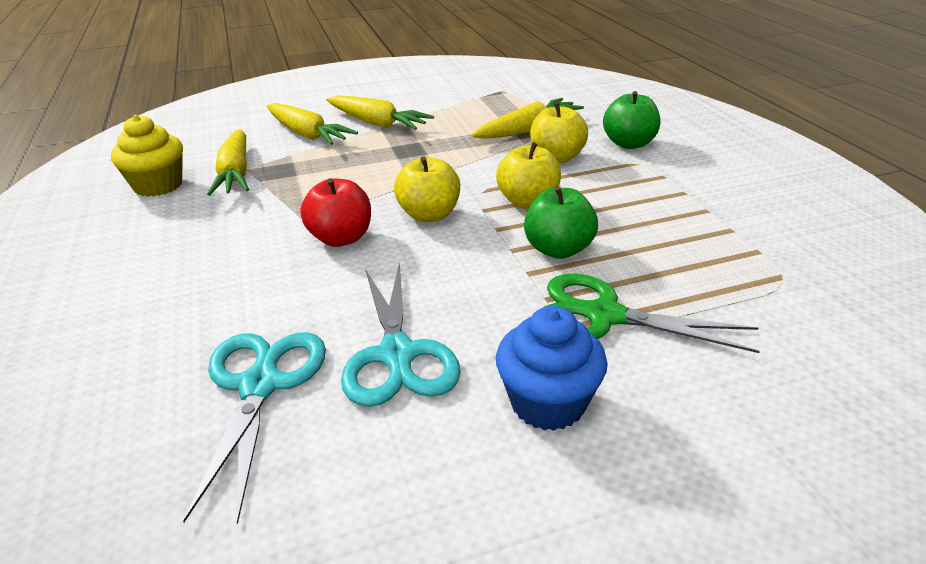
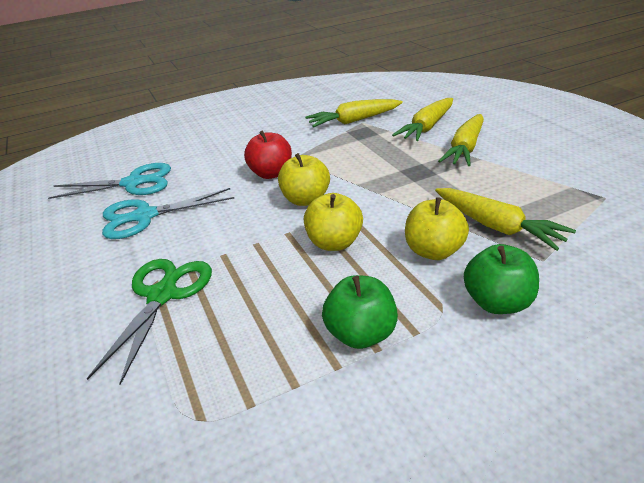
camera: 85 degrees right, 0 degrees up
(158, 185) = (331, 105): yellow cupcake -> none
(548, 403) = (84, 275): blue cupcake -> none
(558, 249) = (256, 266): green apple -> green apple (361, 334)

